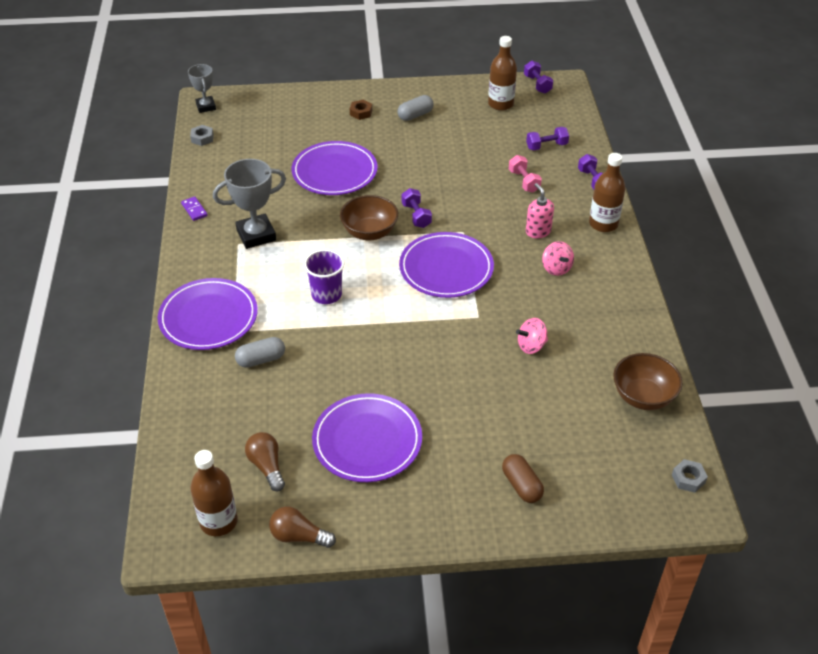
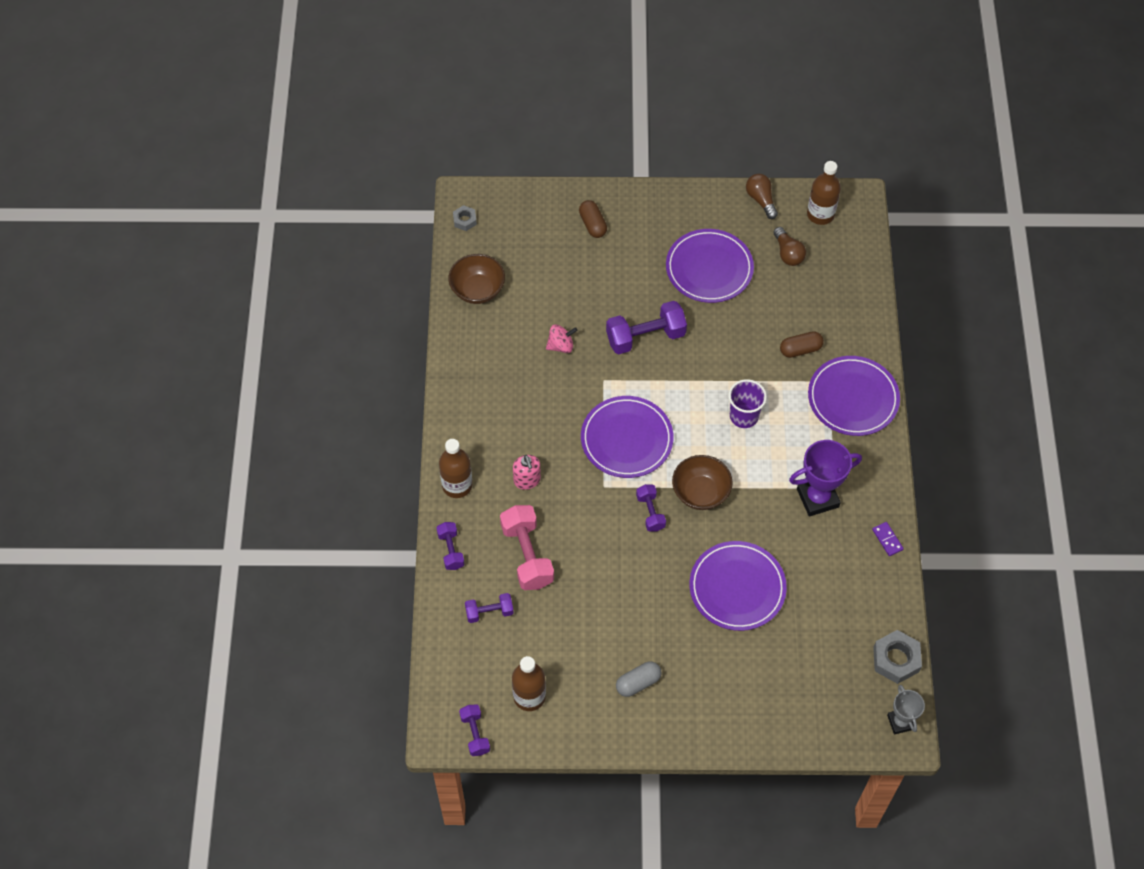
camera: 175 degrees left, 15 degrees up
(202, 138) = (896, 659): grey nut -> grey nut, size x1.73
(256, 235) = (817, 498): grey trophy -> purple trophy
(261, 359) = (800, 349): grey capsule -> brown capsule
(298, 536) = (761, 200): brown light bulb -> brown light bulb turned 135 degrees counterclockwise
(361, 112) = (705, 693): brown nut -> none
(438, 361) = (645, 337): none -> purple dumbbell
(524, 181) = (527, 555): pink dumbbell -> pink dumbbell, size x1.77
(556, 268) = (519, 431): pink spinning top -> none

